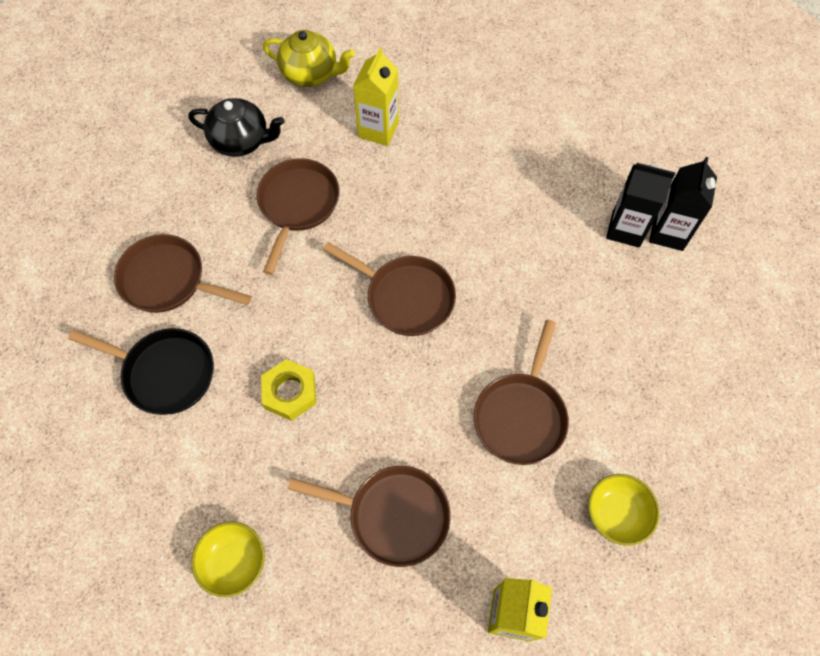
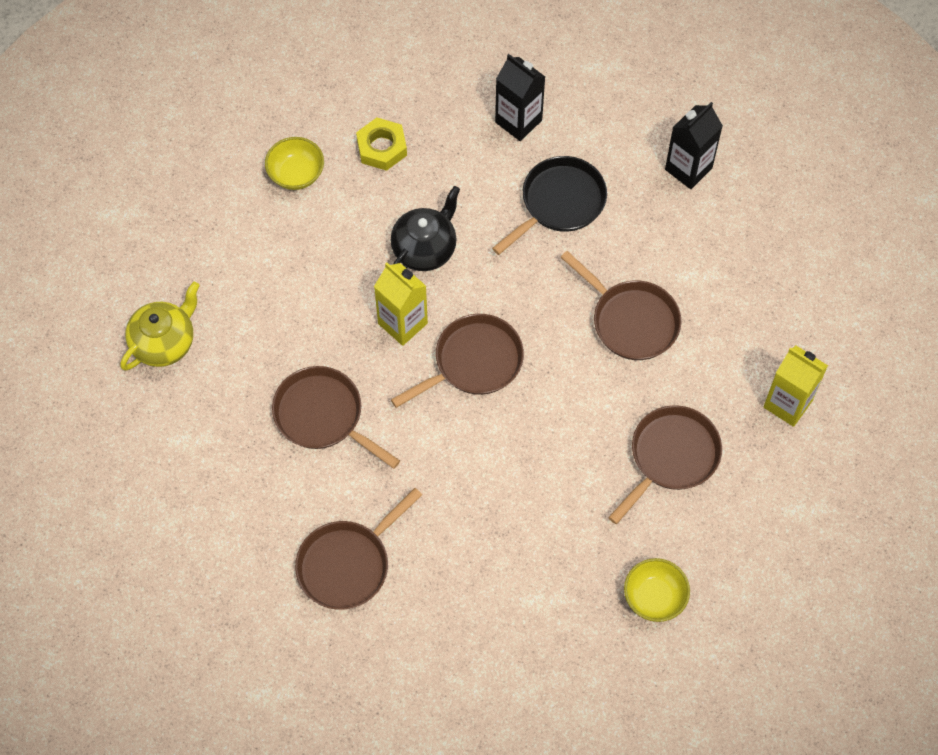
camera: 65 degrees left, 0 degrees up
(164, 373) = (448, 598): black pan -> black pan (559, 203)
(241, 141) = (215, 440): black teapot -> black teapot (425, 249)
(290, 392) = (520, 496): yellow nut -> yellow nut (382, 148)
(378, 130) = (272, 308): yellow carton -> yellow carton (402, 323)
(616, 514) = (744, 291): yellow bowl -> yellow bowl (296, 174)
(626, 229) = (497, 152): black carton -> black carton (688, 169)

